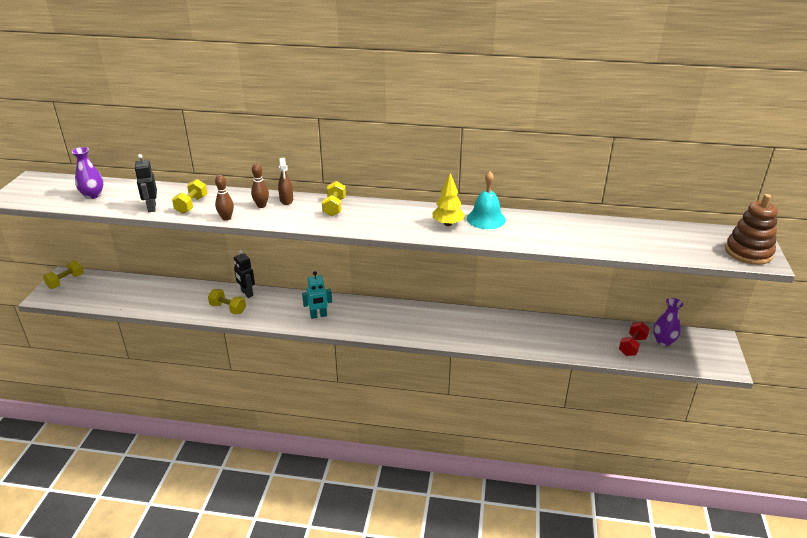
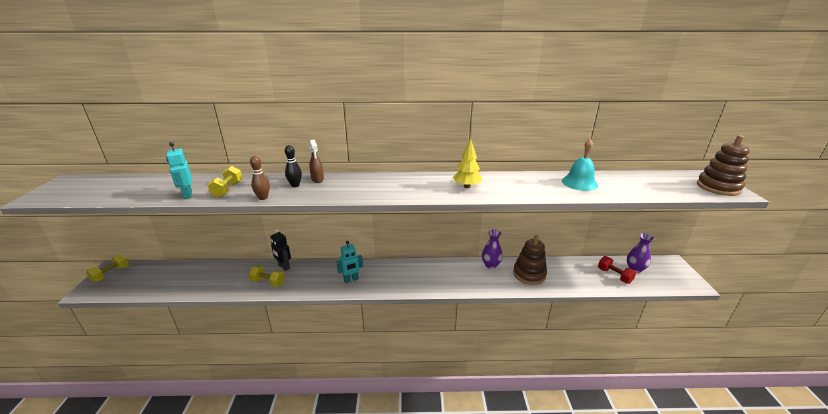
camera: 10 degrees left, 5 degrees down
(93, 195) = (128, 189): purple vase -> purple vase (490, 265)
(151, 208) = (187, 195): black robot -> turquoise robot
(261, 206) = (295, 185): brown bowling pin -> black bowling pin
(334, 207) = (362, 181): yellow dumbbell -> none
(486, 219) = (496, 180): turquoise bell -> turquoise bell (579, 183)
(527, 333) = (529, 274): none -> brown stacking toy
(632, 346) = (614, 276): red dumbbell -> red dumbbell turned 60 degrees counterclockwise

